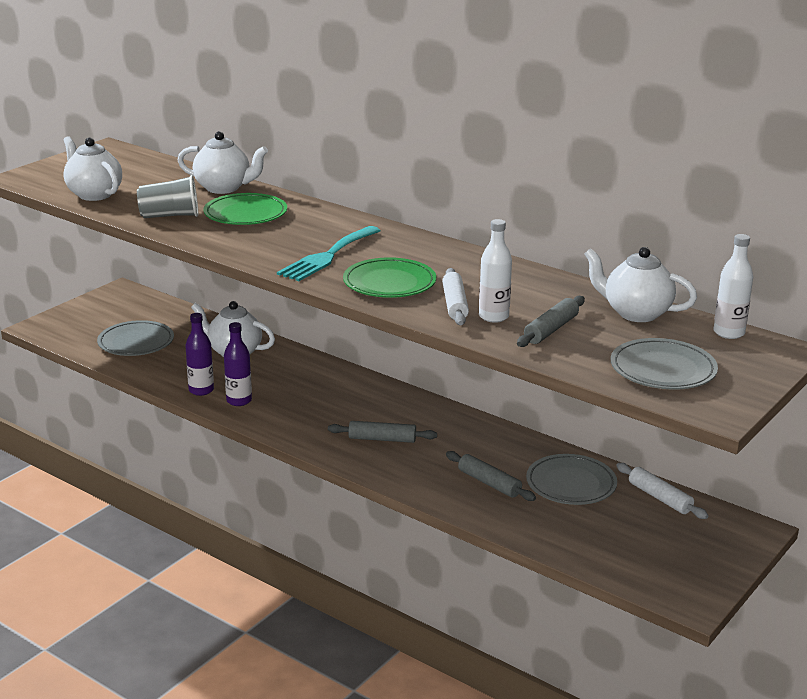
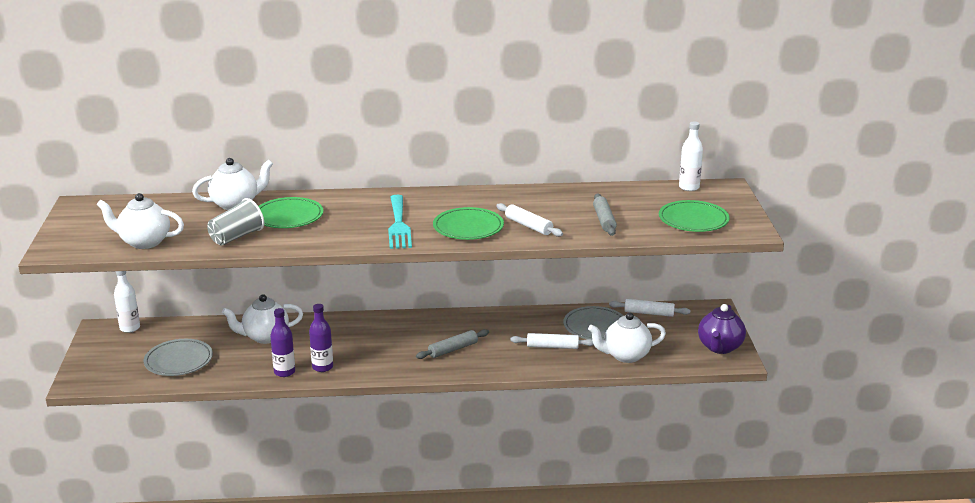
camera: 40 degrees left, 0 degrees up
(489, 483) = (552, 347): grey rolling pin -> white rolling pin
(493, 316) = (562, 225): white bottle -> white bottle (130, 328)
(635, 313) = (628, 194): white teapot -> white teapot (625, 356)
(663, 369) = (693, 220): grey plate -> green plate
(690, 576) = (720, 347): none -> purple teapot

